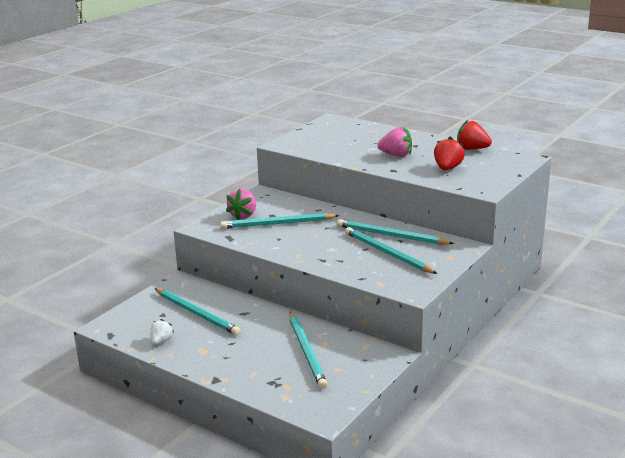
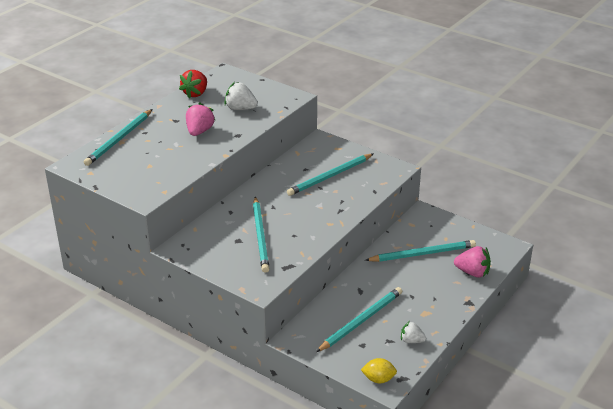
camera: 90 degrees left, 10 degrees up
(113, 322) = (378, 379): none -> yellow lemon
(243, 215) = (236, 259): pink strawberry -> pink strawberry (472, 272)
(391, 235) = (295, 173): turquoise pencil -> turquoise pencil (119, 139)
(447, 168) = (240, 108): red strawberry -> white strawberry

